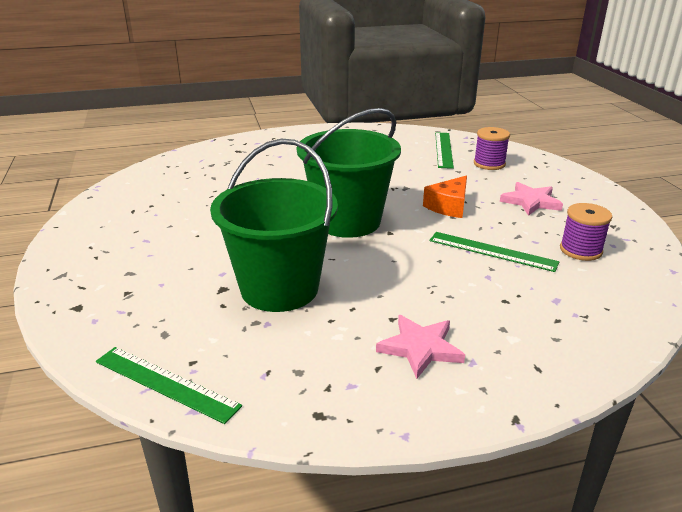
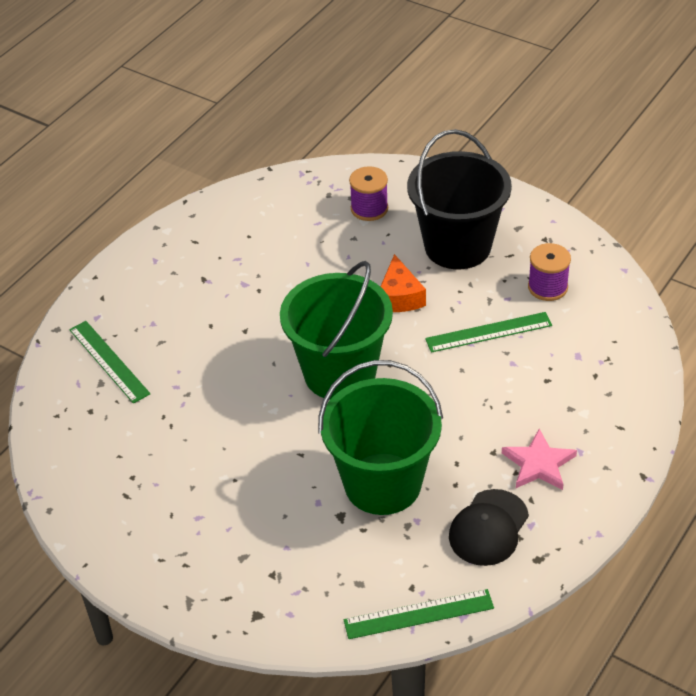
camera: 40 degrees left, 15 degrees up
(312, 364) = (488, 528): none -> black cap
(443, 149) = (303, 210): green ruler -> green ruler (109, 361)
(531, 202) = (457, 246): pink star -> black bucket

